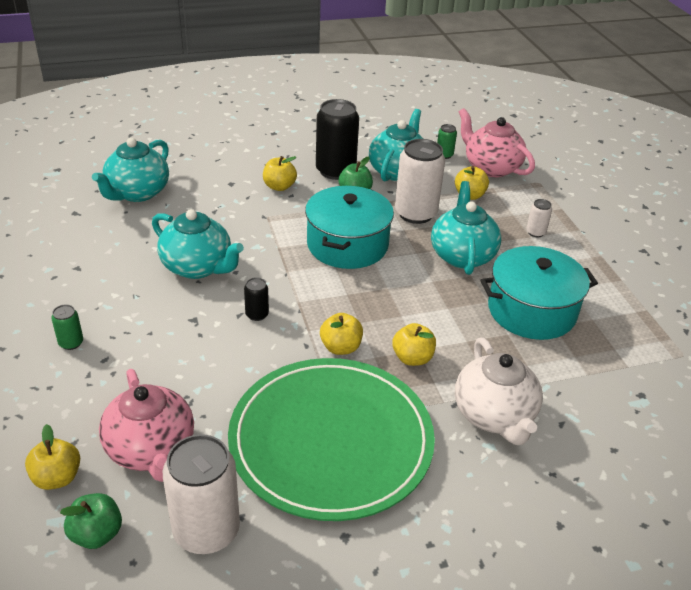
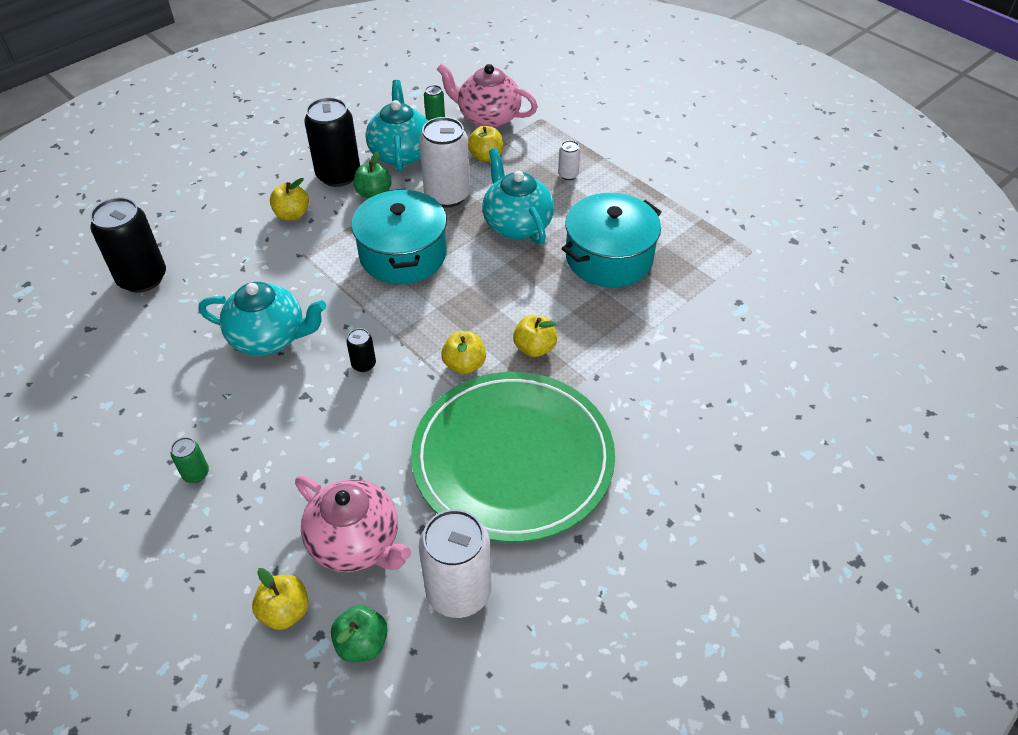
camera: 25 degrees left, 10 degrees up
(137, 193) = (142, 278): turquoise teapot -> black can
(494, 415) = (635, 373): white teapot -> none

